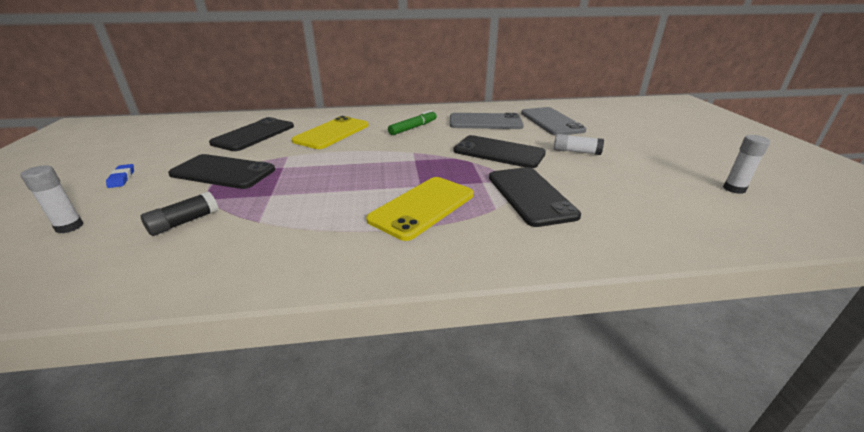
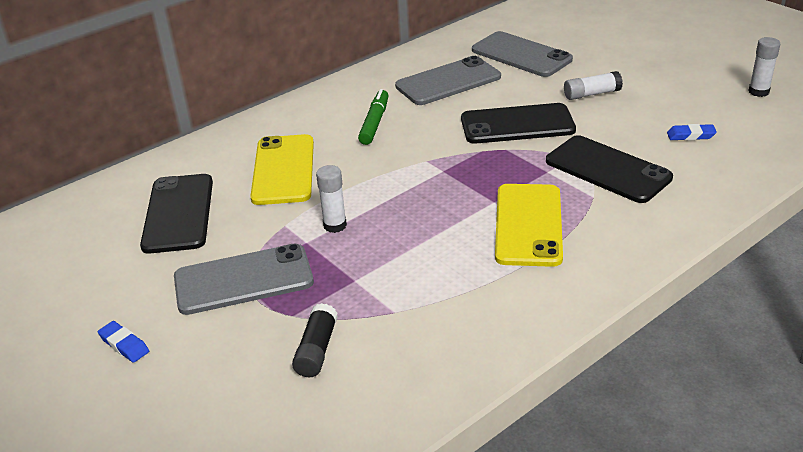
camera: 30 degrees left, 5 degrees up
(69, 227) = (193, 416): white glue stick -> white glue stick (335, 225)
(223, 172) = (243, 280): black phone -> grey phone
(631, 197) = (690, 135): none -> blue eraser

